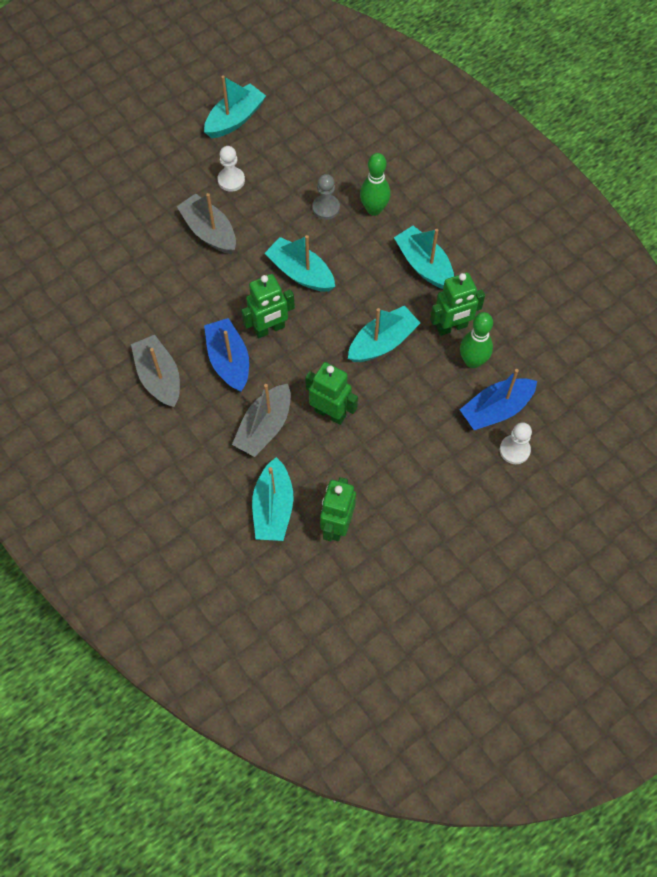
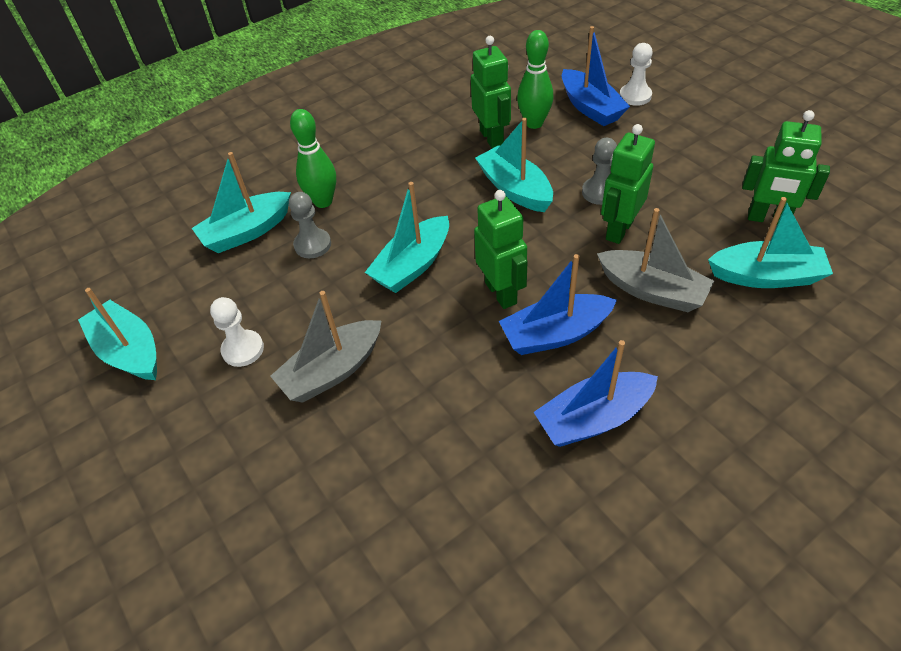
camera: 85 degrees left, 15 degrees down
(159, 377) = (593, 418): grey boat -> blue boat
(375, 404) = (600, 192): none -> grey pawn
(424, 265) = (408, 159): turquoise boat -> turquoise boat (247, 232)

